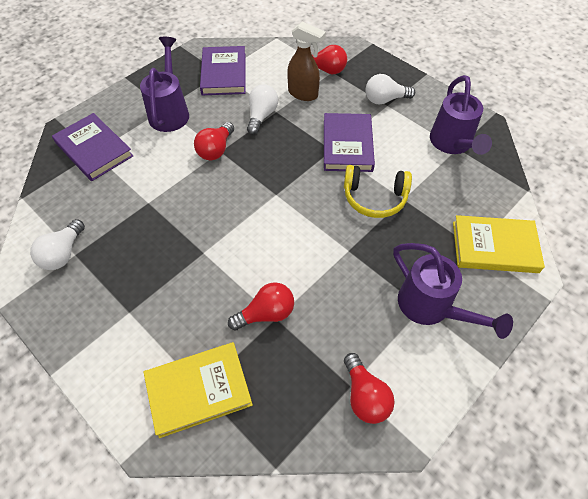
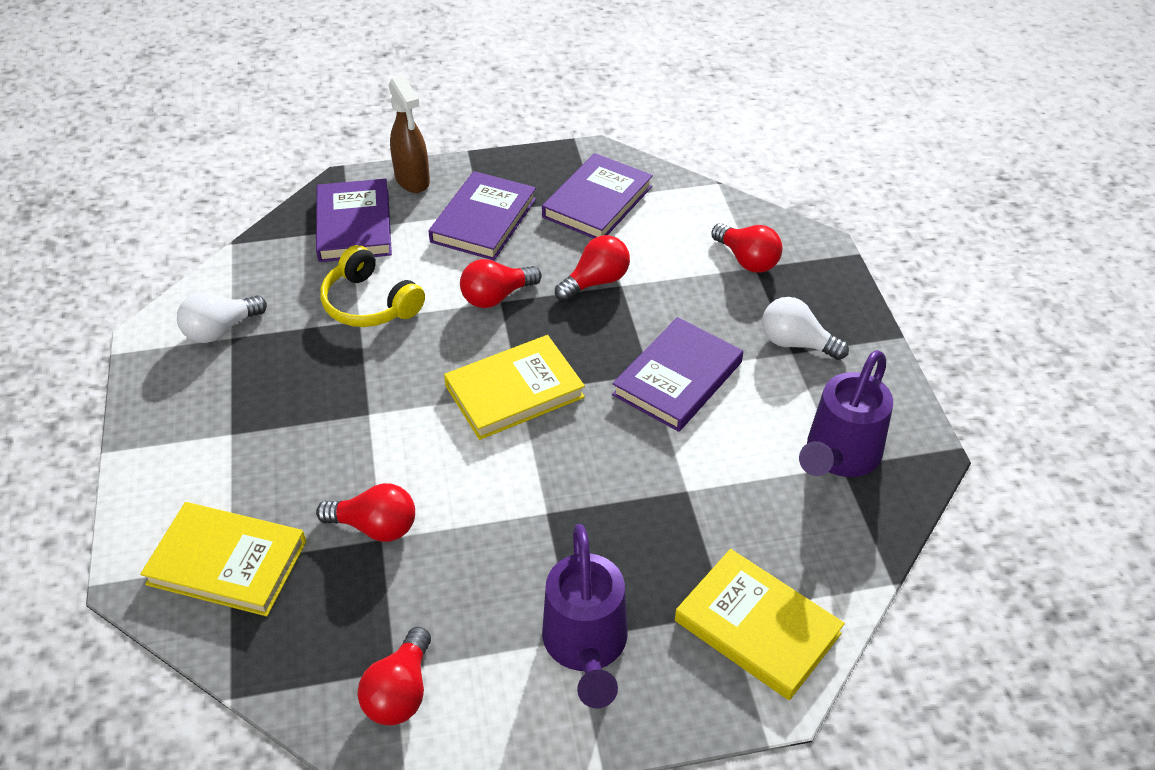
camera: 35 degrees right, 10 degrees down
(170, 111) = (483, 220): purple watering can -> purple book
(261, 116) = (596, 282): white light bulb -> red light bulb
(272, 195) = (514, 391): none -> yellow book
(303, 94) = (682, 279): brown spray bottle -> brown spray bottle (412, 180)
(374, 197) = (647, 467): yellow headphones -> yellow headphones (370, 303)

